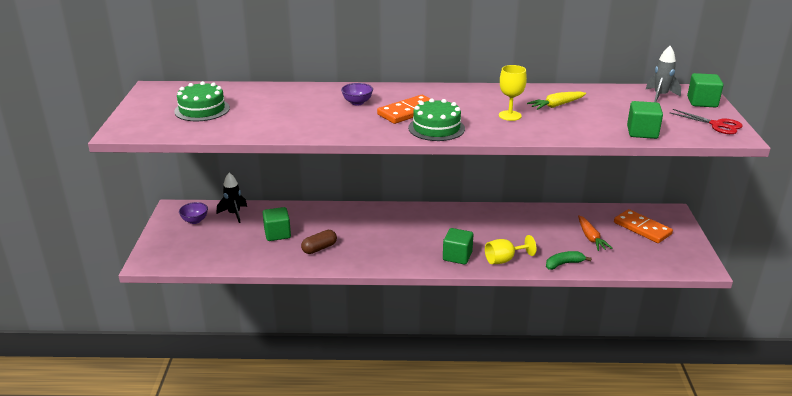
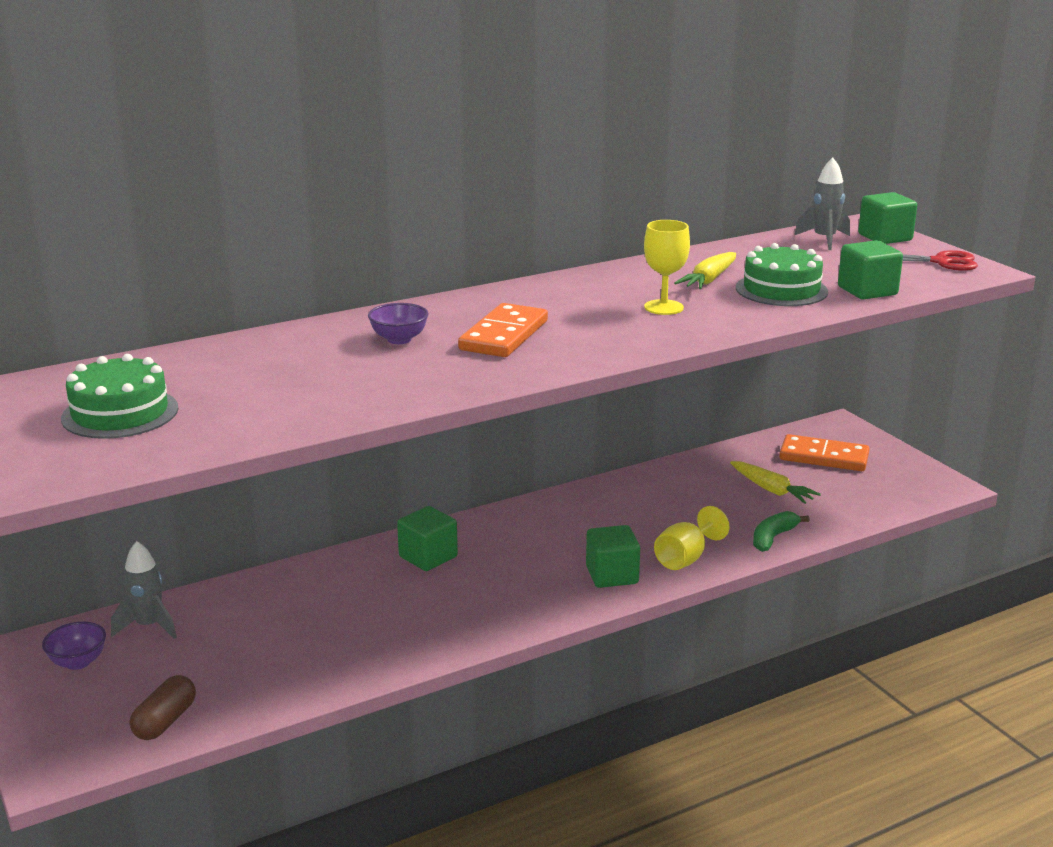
camera: 30 degrees left, 5 degrees down
(234, 214) = (149, 626): black rocket -> grey rocket
(277, 234) = (270, 635): green cube -> green cube (428, 557)
(319, 248) = (372, 635): brown capsule -> brown capsule (165, 721)
(436, 128) = (581, 349): green cake -> green cake (781, 290)
(591, 238) = (772, 490): orange carrot -> yellow carrot

